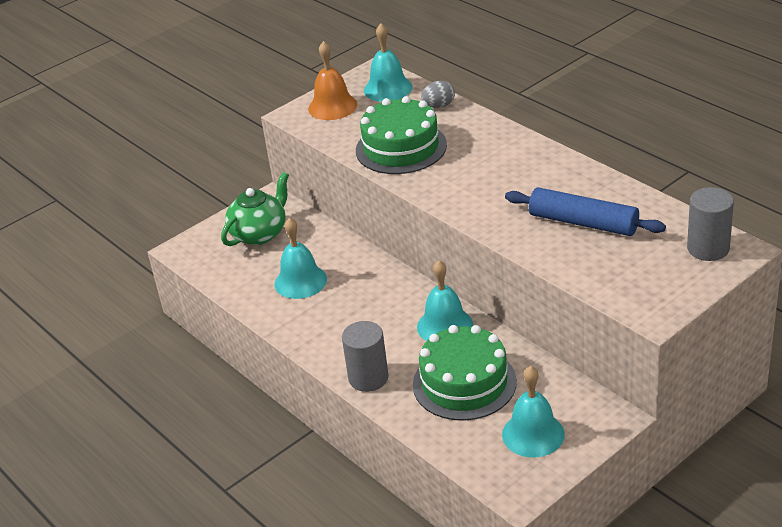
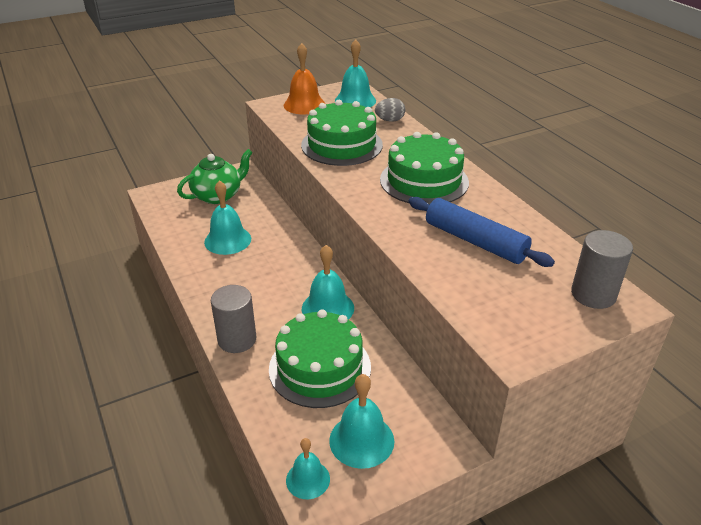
camera: 10 degrees right, 0 degrees up
(499, 477) = (308, 479): none -> turquoise bell
(507, 170) = (424, 181): none -> green cake

